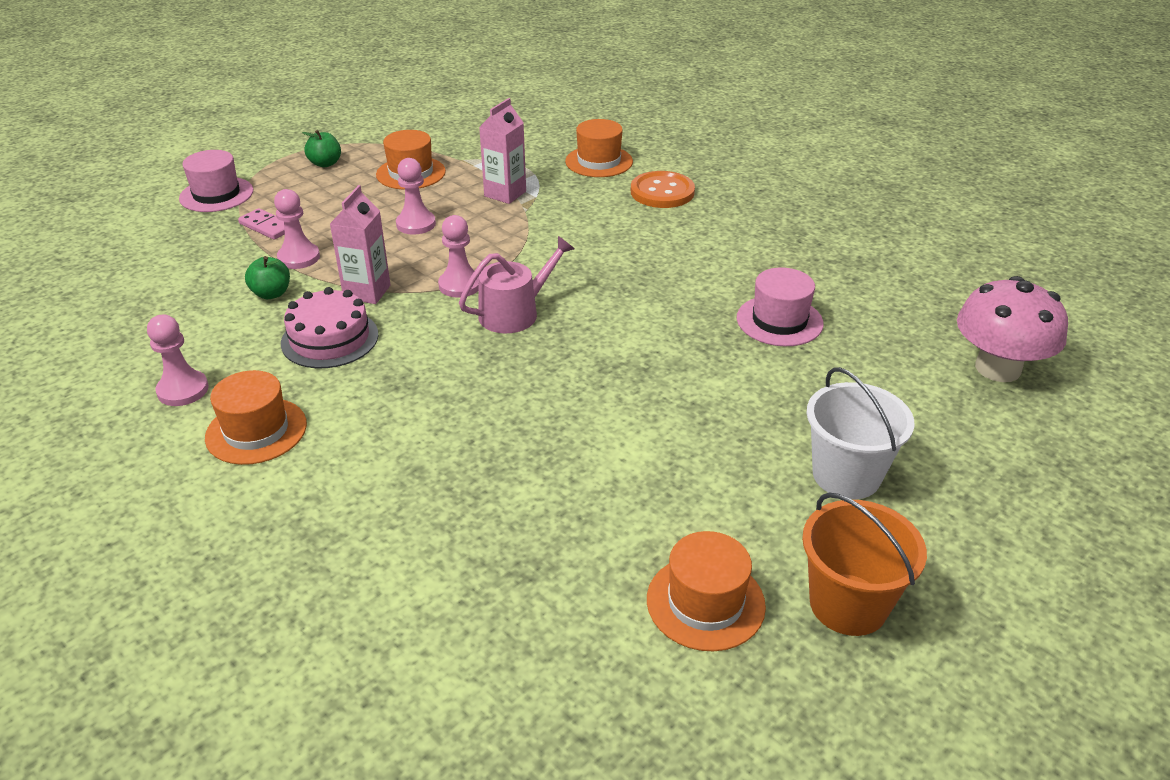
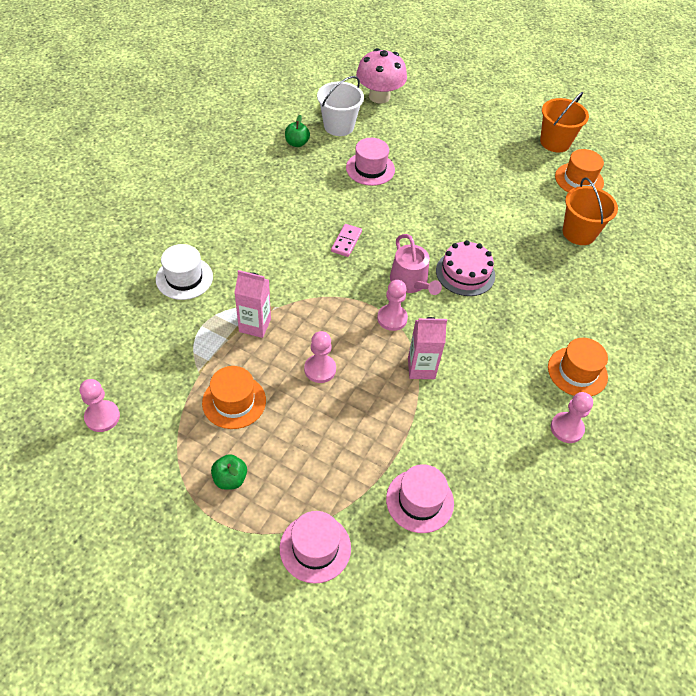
camera: 110 degrees left, 15 degrees up
(203, 257) = (419, 501): none -> pink hat
(266, 226) = (357, 475): pink domino -> pink domino (346, 241)
(271, 294) = (447, 426): green apple -> green apple (297, 143)
(299, 257) = (394, 430): pink pawn -> pink pawn (102, 417)
(330, 339) = (480, 369): pink cake -> pink cake (465, 273)
(515, 313) = (411, 282): pink watering can -> pink watering can turned 150 degrees counterclockwise
(543, 541) = (579, 233): none -> orange bucket
(599, 161) = (184, 278): orange hat -> white hat
(662, 192) = (228, 234): orange button -> none
(846, 475) = (482, 143): white bucket -> white bucket (339, 126)

